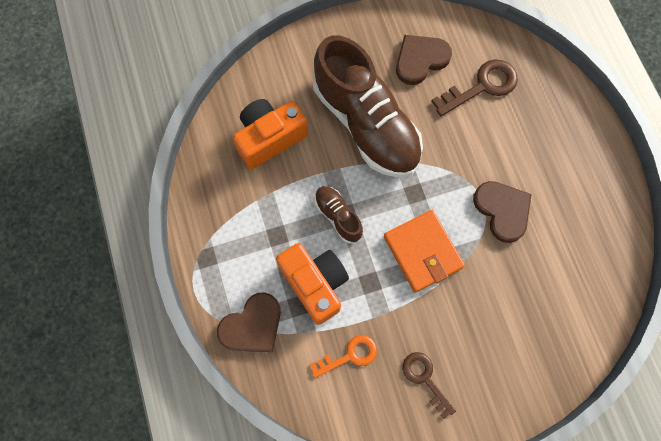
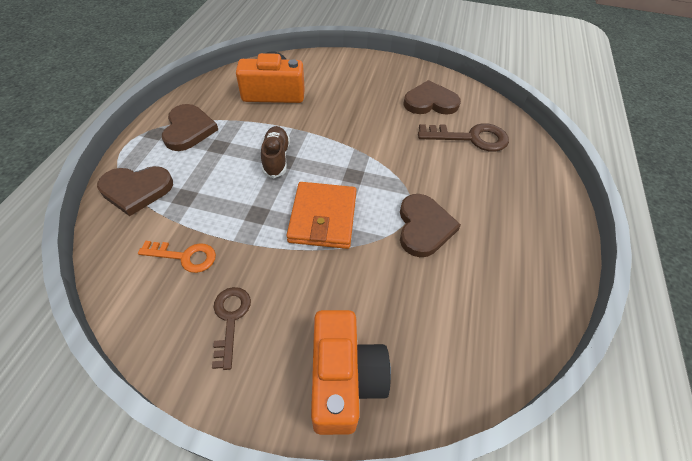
camera: 30 degrees right, 20 degrees down
(233, 235) = (188, 130): none -> brown heart
(315, 284) = (213, 190): orange camera -> orange camera (344, 379)
(366, 124) = (353, 117): brown shoe -> none

